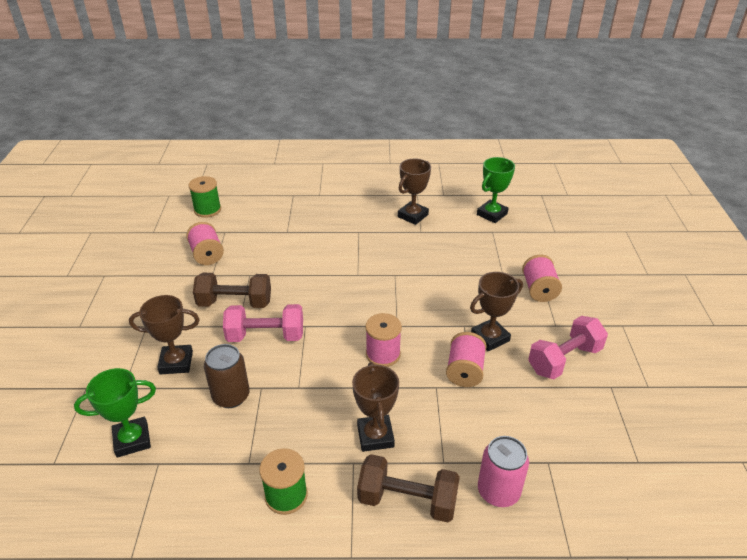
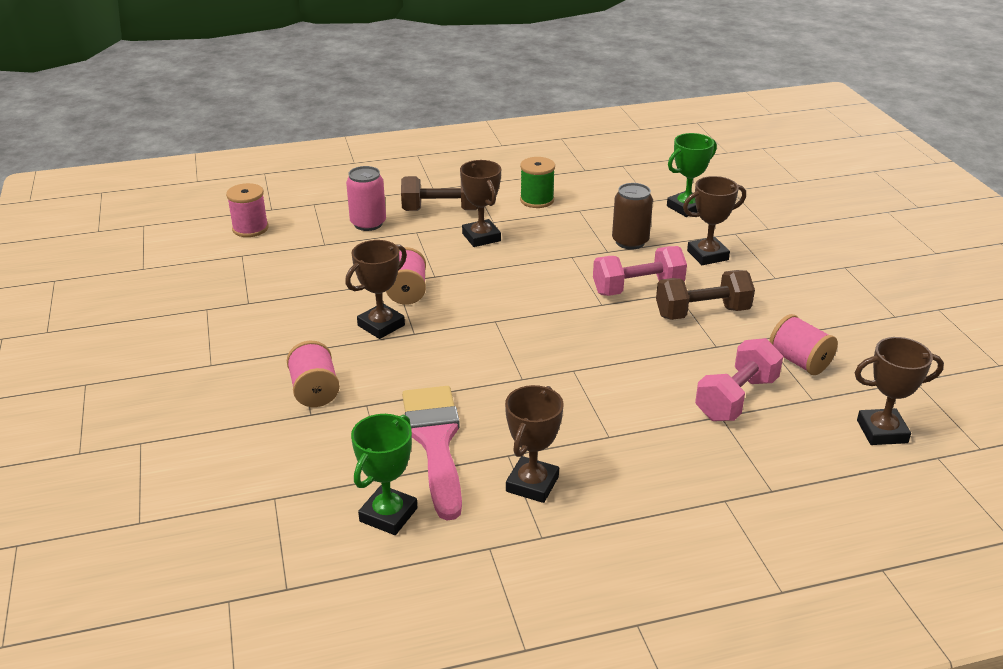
camera: 165 degrees right, 5 degrees down
(207, 210) = (882, 431): green spool -> brown trophy
(383, 354) = (500, 292): pink spool -> pink spool (250, 228)
(461, 244) = (435, 442): none -> pink brush
(564, 359) = (295, 318): pink dumbbell -> pink dumbbell (736, 398)

